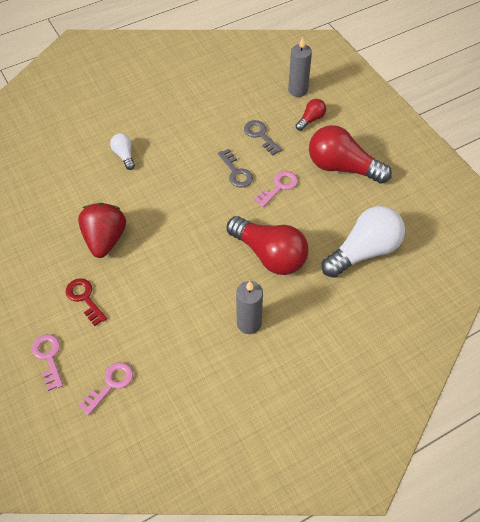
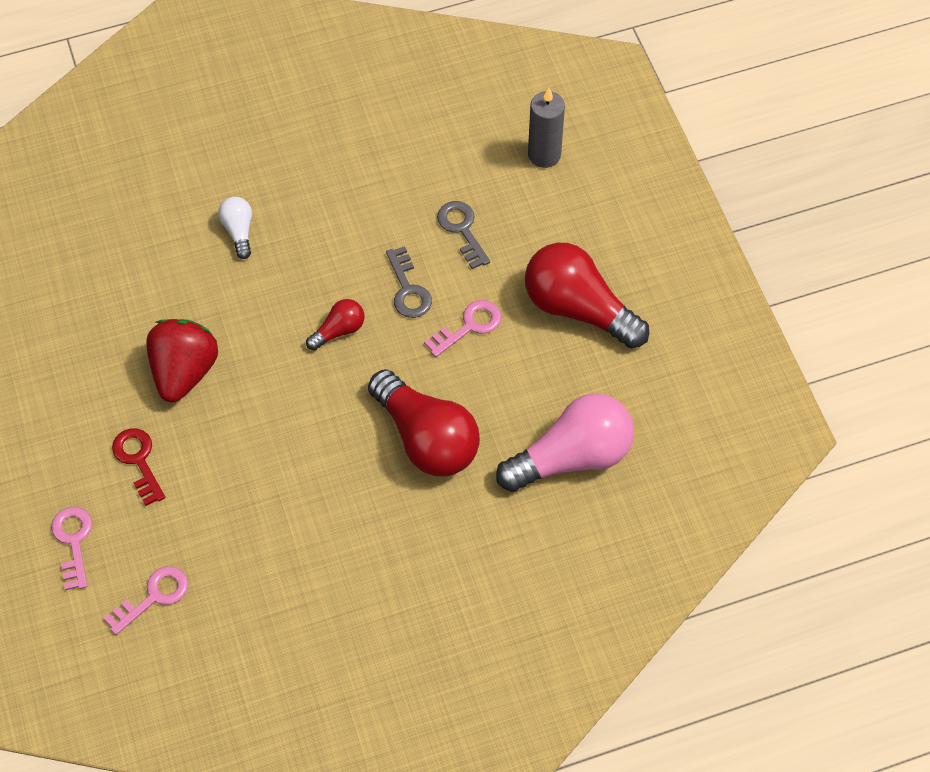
camera: 10 degrees right, 5 degrees up
(249, 323) = (370, 541): grey candle -> none
(311, 119) = (551, 213): red light bulb -> red light bulb (339, 330)
(364, 251) = (572, 457): white light bulb -> pink light bulb

